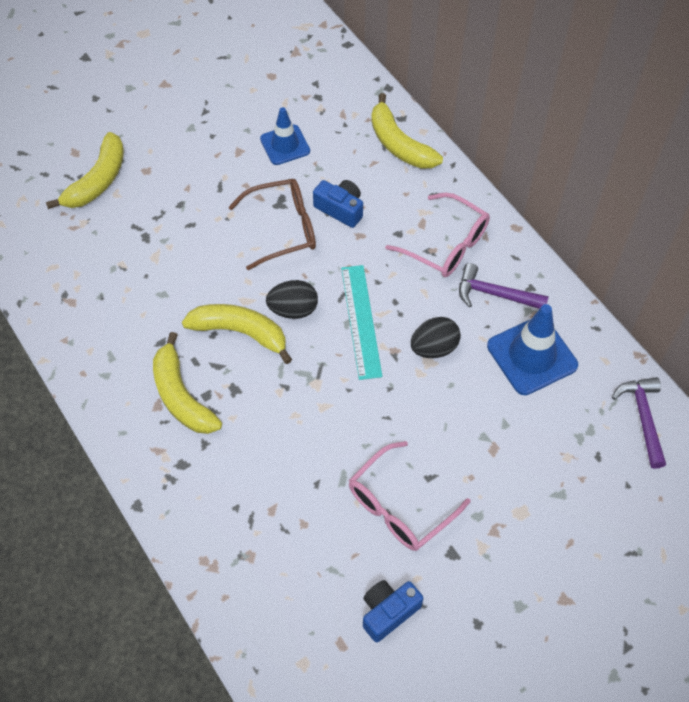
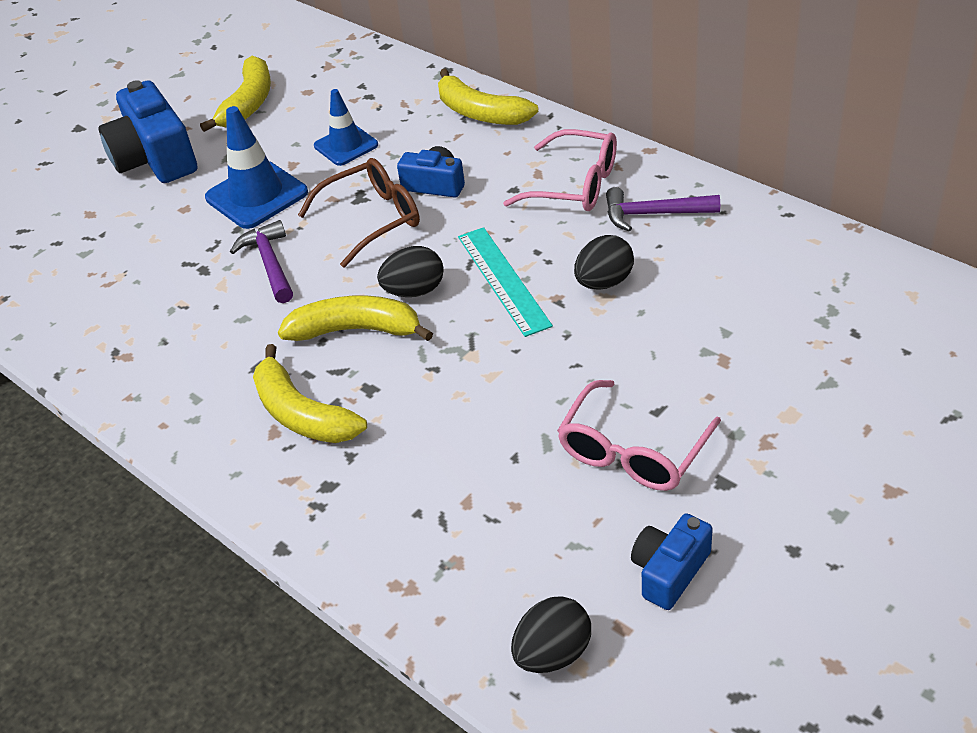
camera: 10 degrees left, 15 degrees down
(97, 181) = (126, 232): yellow banana -> yellow banana (248, 103)
(136, 110) = (155, 158): none -> blue camera
(289, 648) = (553, 653): none -> black egg
(532, 356) = (725, 259): blue traffic cone -> blue traffic cone (256, 195)
(643, 418) = (888, 282): purple hammer -> purple hammer (270, 263)

